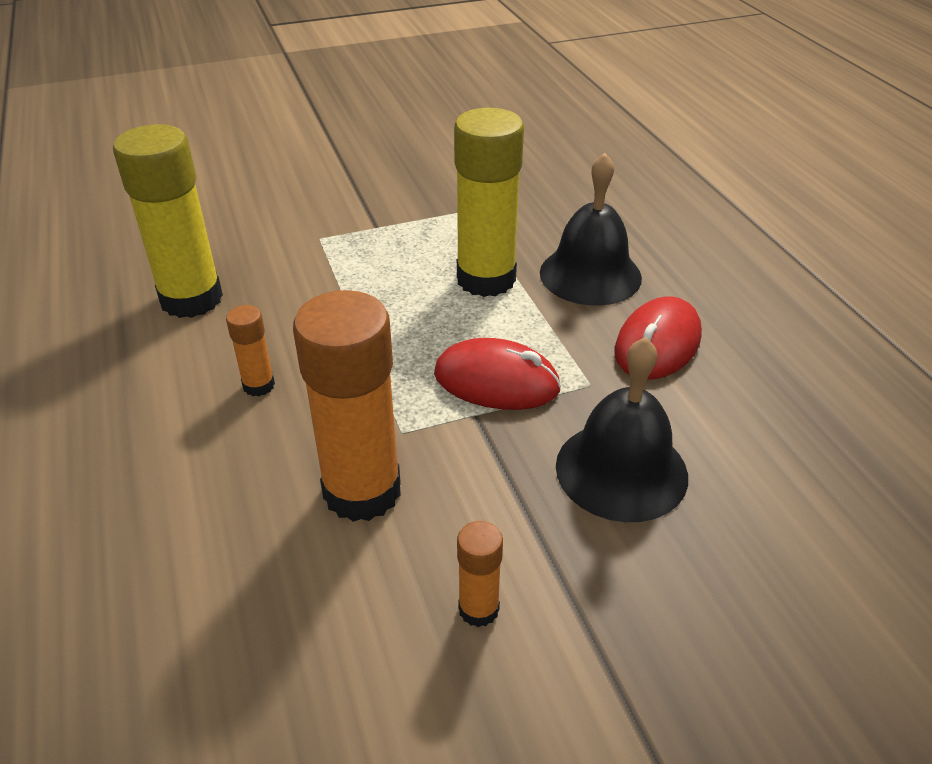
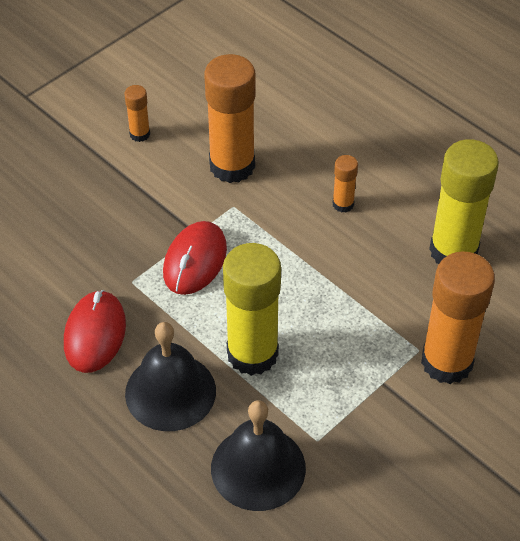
camera: 155 degrees right, 10 degrees up
(304, 223) = (446, 362): none -> orange glue stick
(496, 381) = (195, 261): red mouse -> red mouse turned 60 degrees counterclockwise
(621, 470) = (92, 227): black bell -> black bell (258, 468)

